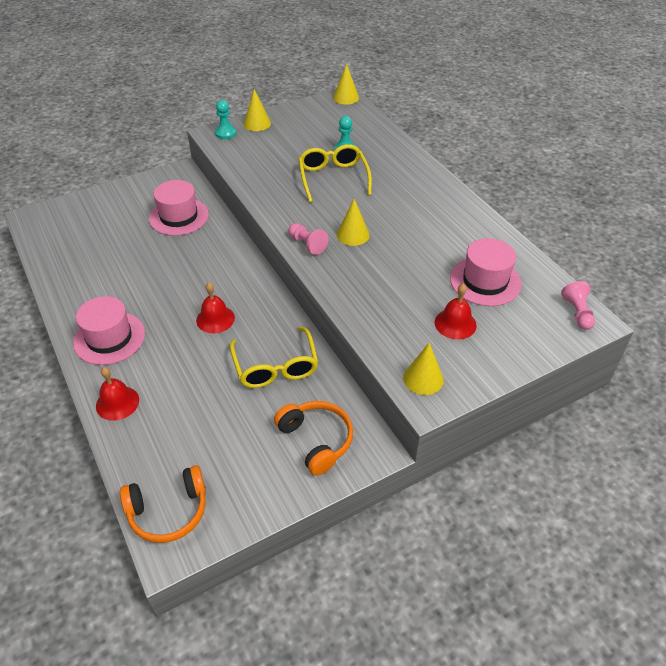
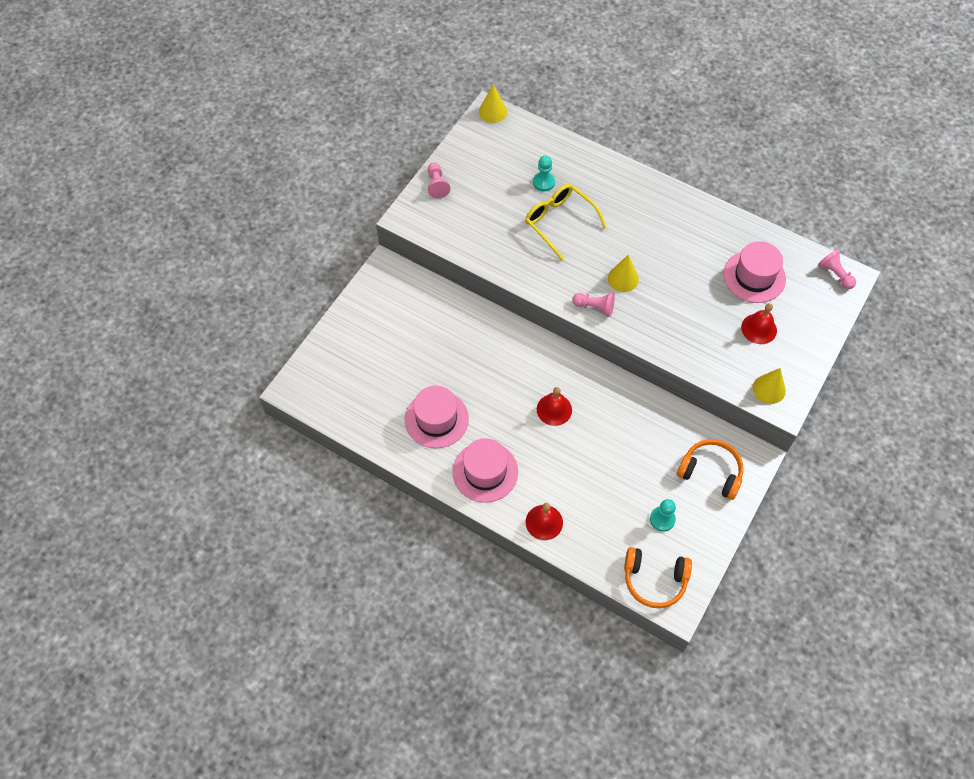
camera: 30 degrees left, 15 degrees up
(168, 511) = (654, 580): orange headphones -> orange headphones turned 60 degrees clockwise
(179, 216) = (431, 321): pink hat -> pink hat (436, 419)
(225, 133) = (418, 211): turquoise pawn -> turquoise pawn (662, 519)
(257, 123) = (437, 185): yellow cone -> pink pawn
(275, 367) = (635, 428): yellow glasses -> none

